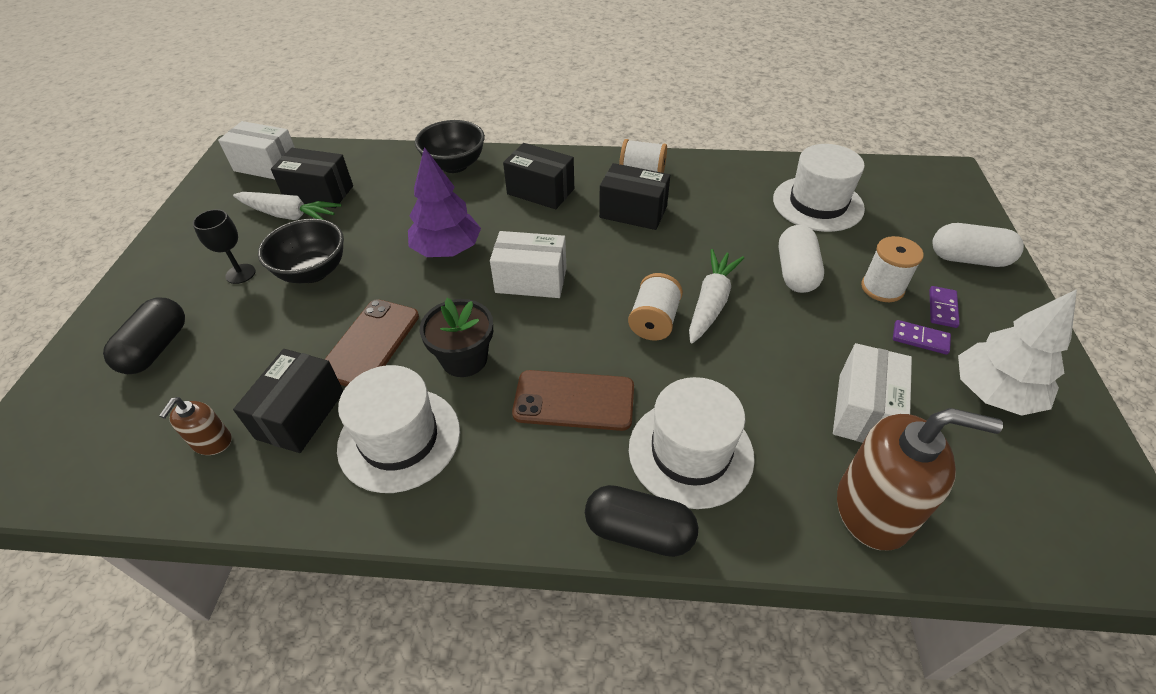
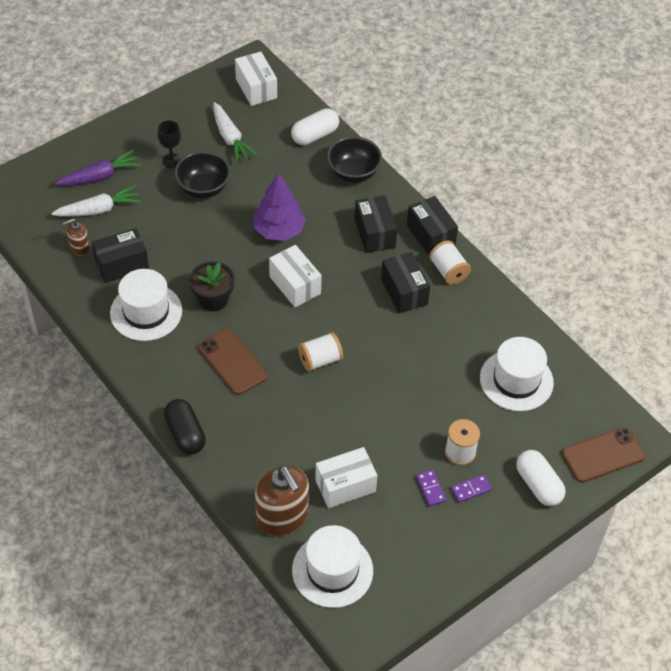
camera: 45 degrees right, 5 degrees up
(156, 348) = (100, 176): black capsule -> purple carrot
(319, 193) = (260, 134): black box -> black box (430, 235)
(370, 343) = (184, 254): brown phone -> brown phone (603, 455)
(690, 452) = (247, 428): white hat -> white hat (332, 570)
(711, 302) = (361, 377): white carrot -> white carrot (99, 210)
(796, 272) = (431, 403): white capsule -> white capsule (315, 135)
(993, 393) = (417, 539): white tree -> none

